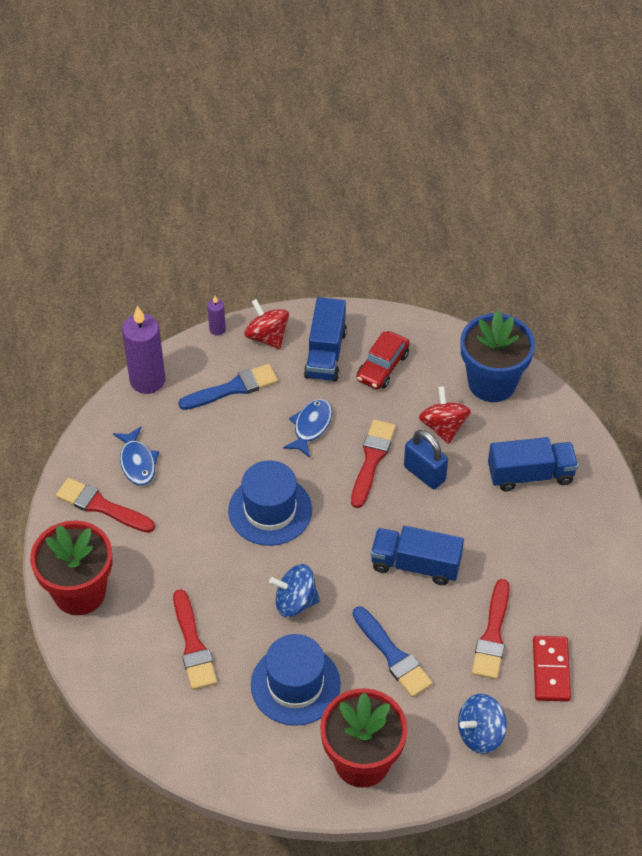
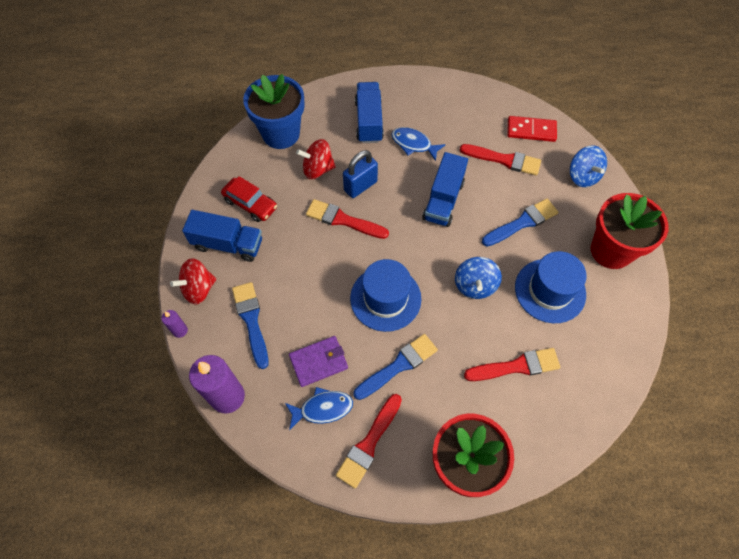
camera: 85 degrees left, 10 degrees up
(188, 454) = (319, 362): none -> purple wallet
(188, 527) = (398, 365): none -> blue brush
(311, 427) = (303, 261): blue fish -> blue fish (413, 144)

